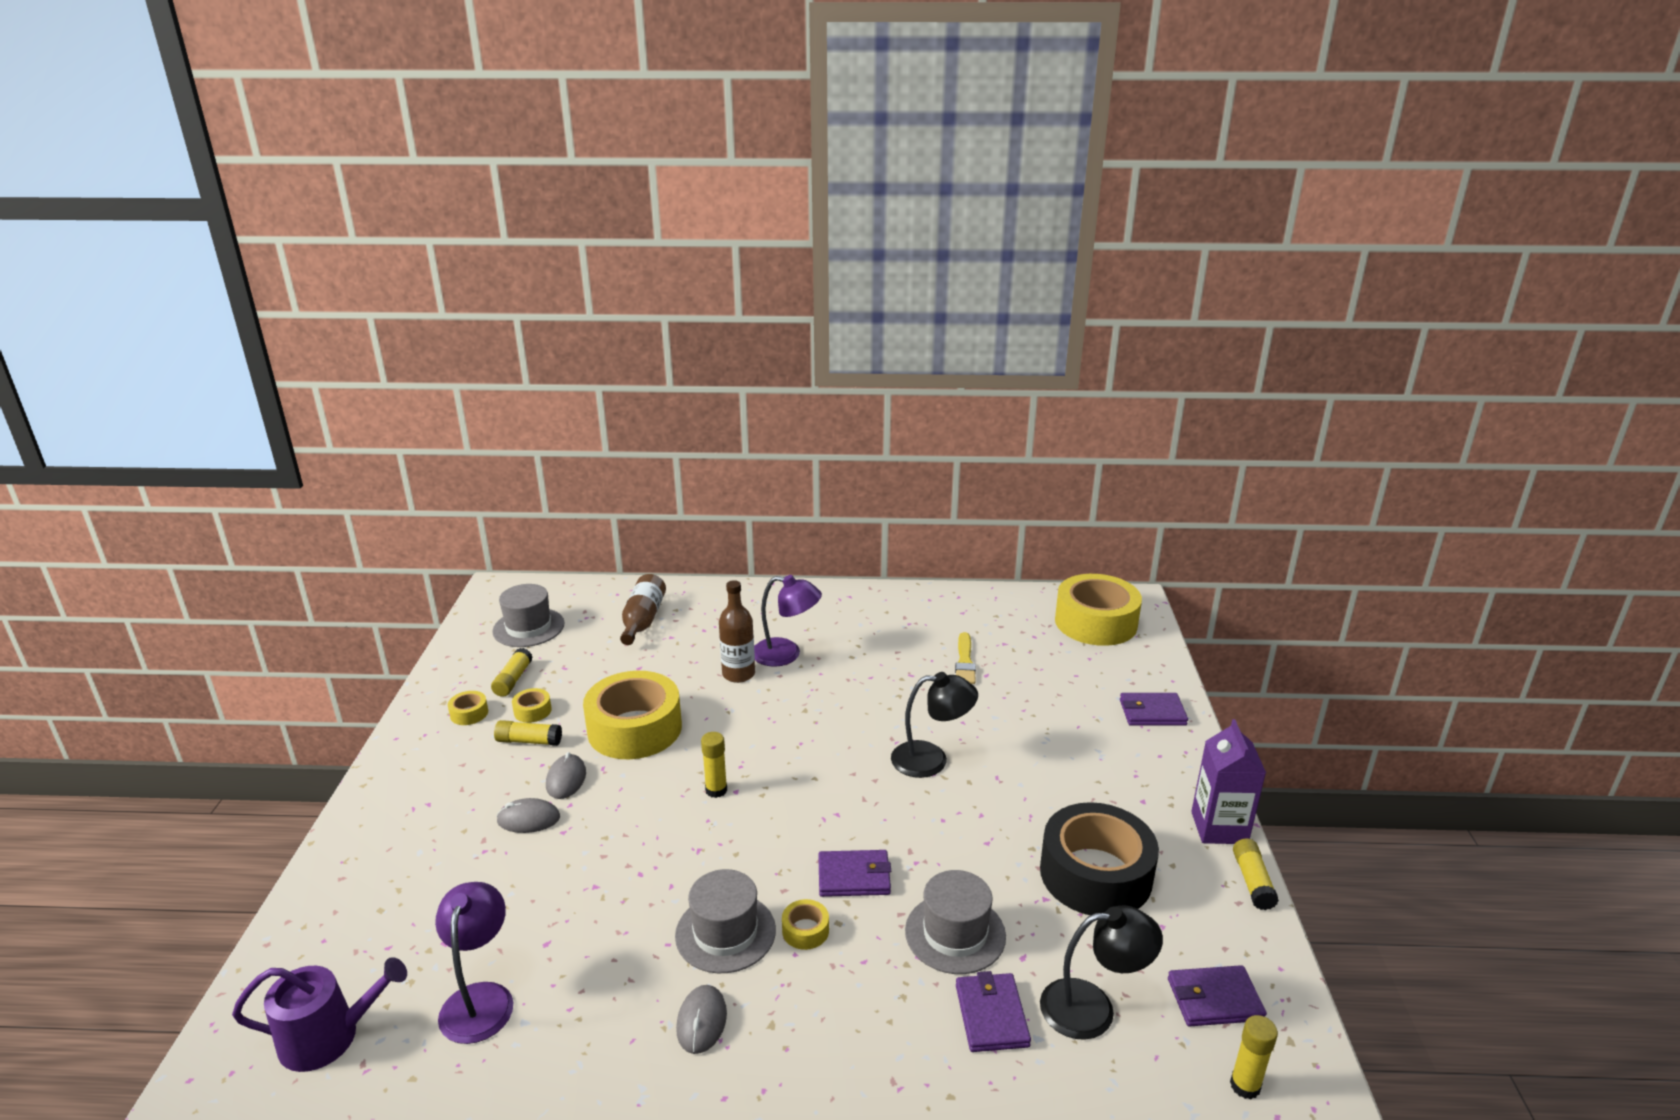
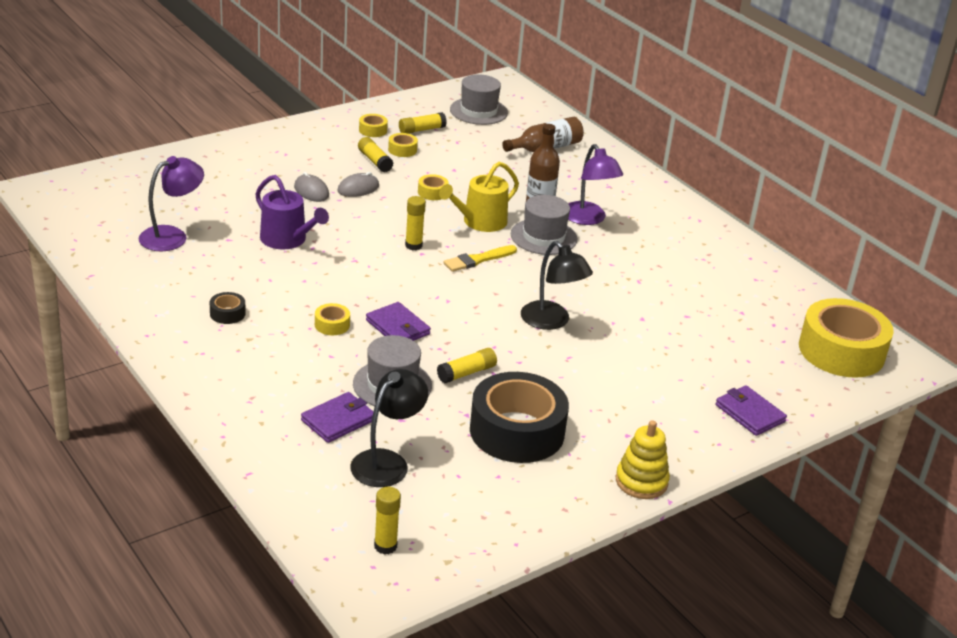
camera: 50 degrees right, 5 degrees up
(328, 1037) = (107, 204): purple watering can -> purple watering can (287, 240)
(635, 729) = (432, 192): yellow tape -> yellow tape, size x0.40
(701, 1021) = (227, 313): grey mouse -> black tape
(722, 723) = (480, 222): none -> yellow watering can
(725, 932) = (299, 296): grey hat -> grey hat (543, 237)
(965, 662) = (689, 300): yellow brush -> yellow brush (478, 260)
(1092, 1008) = (387, 462): black lamp -> black lamp turned 105 degrees counterclockwise
(1214, 999) = (451, 516): purple wallet -> none
(1219, 828) = (641, 481): purple carton -> yellow stacking toy
(1252, 881) = (596, 512): yellow glue stick -> yellow glue stick (466, 373)

